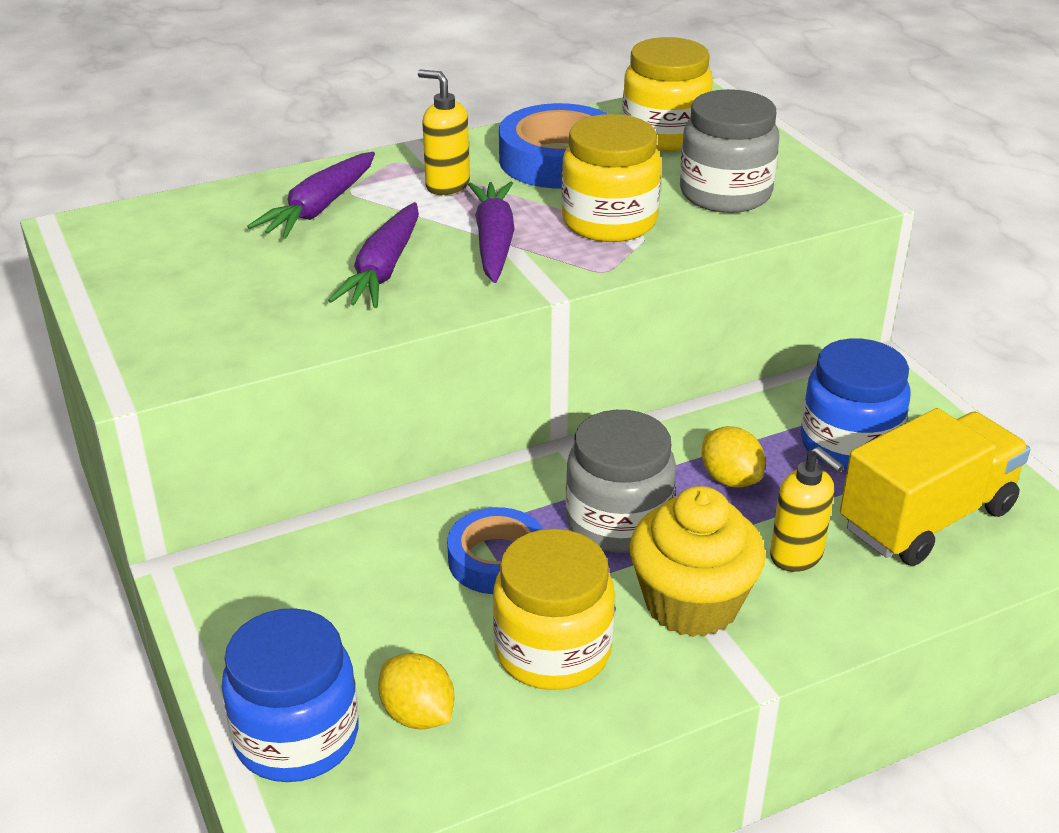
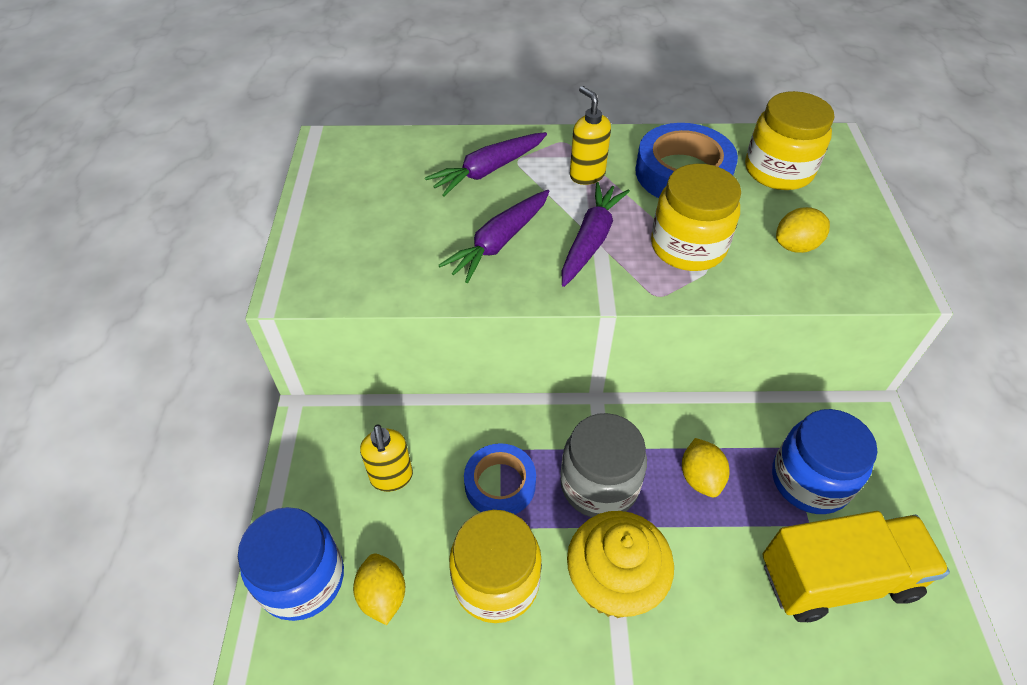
camera: 25 degrees right, 15 degrees up
(725, 194) = (796, 246): grey jar -> yellow lemon
(797, 556) = (714, 572): yellow soap dispenser -> yellow soap dispenser (392, 477)

